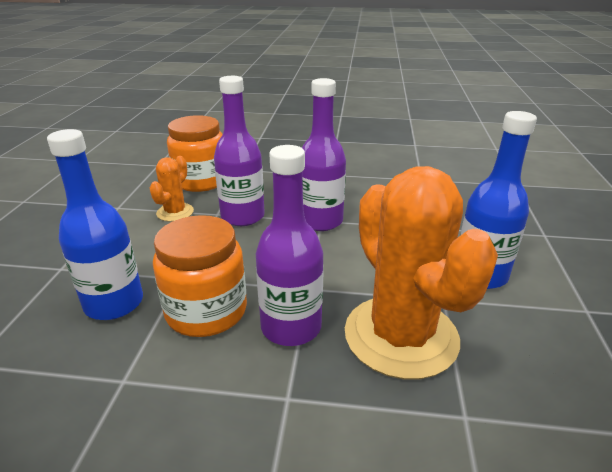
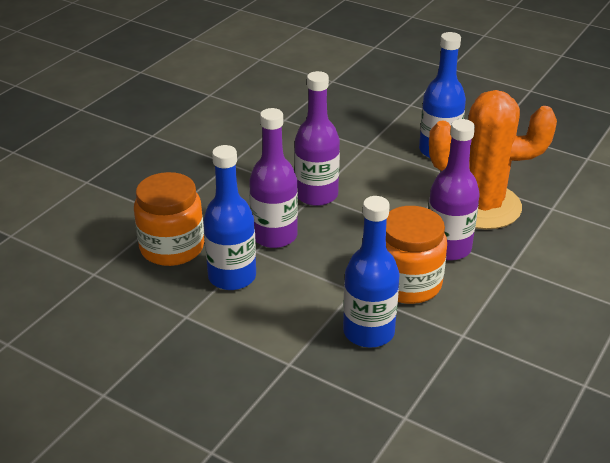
camera: 65 degrees left, 5 degrees up
(175, 212) = (232, 277): orange cactus -> blue bottle

